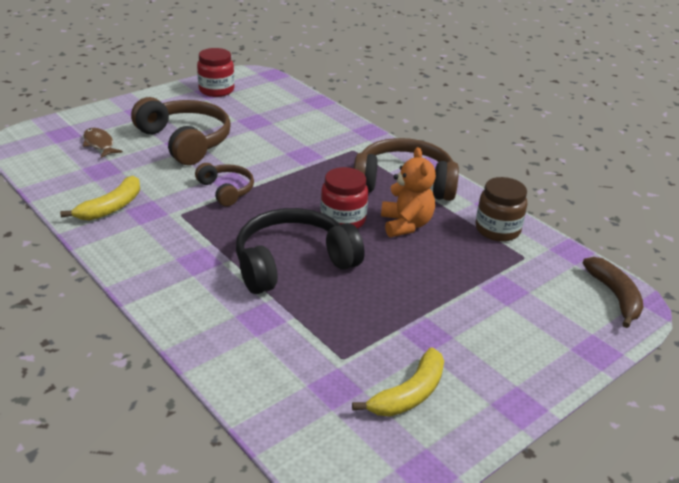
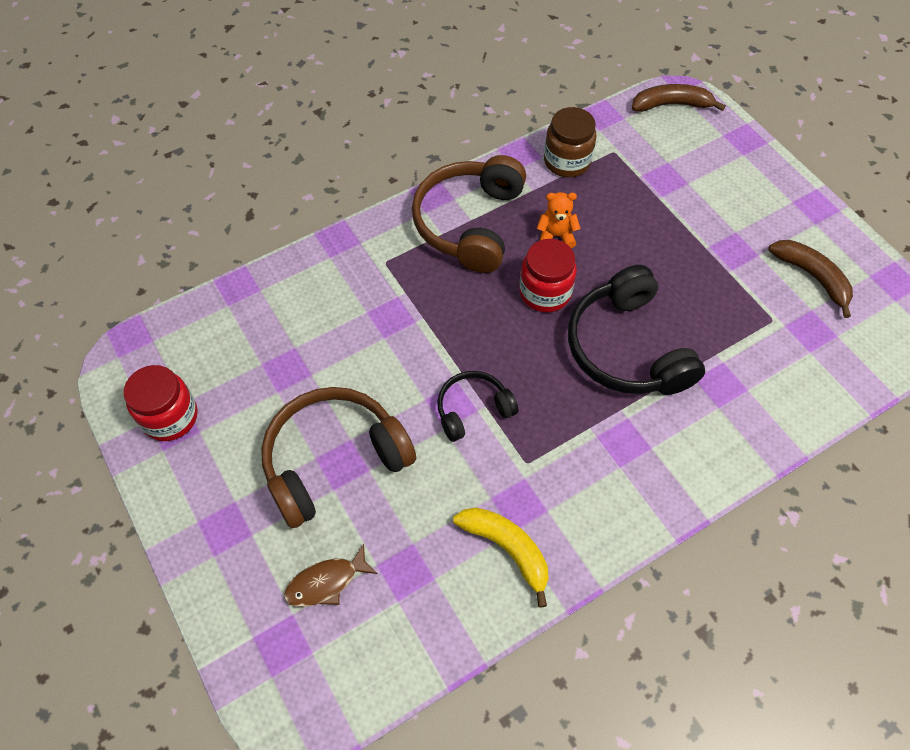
camera: 80 degrees left, 25 degrees up
(226, 190) = (473, 409): brown headphones -> black headphones
(406, 225) = (555, 236): orange teddy bear -> orange teddy bear, size x0.66
(409, 394) = (812, 277): yellow banana -> brown banana

